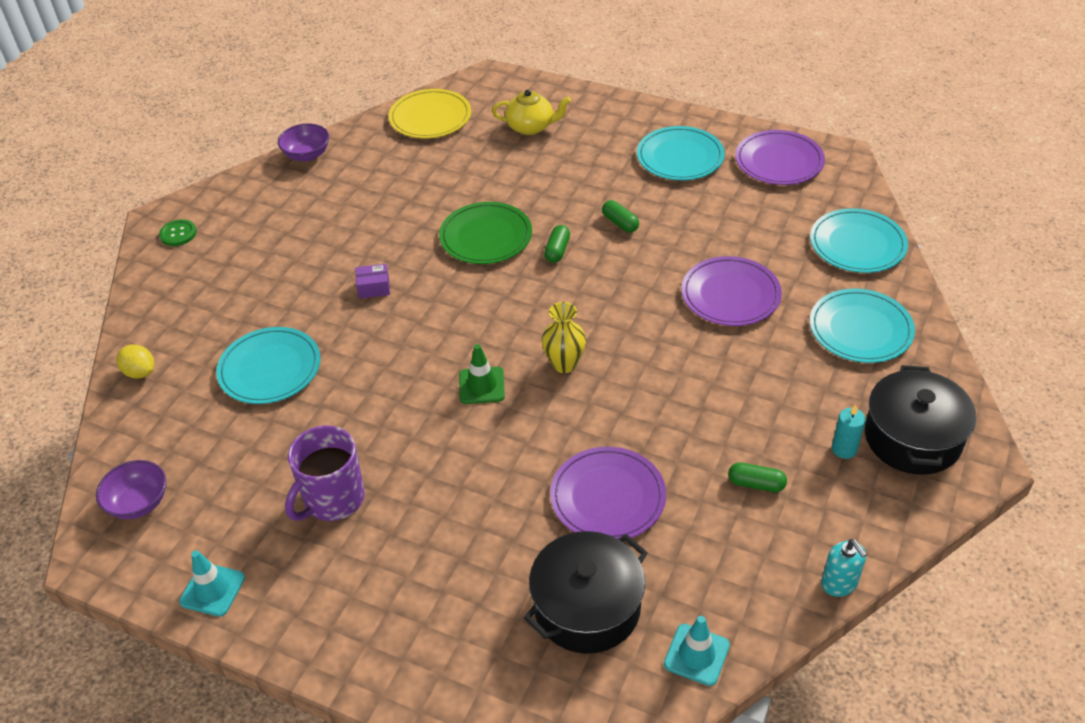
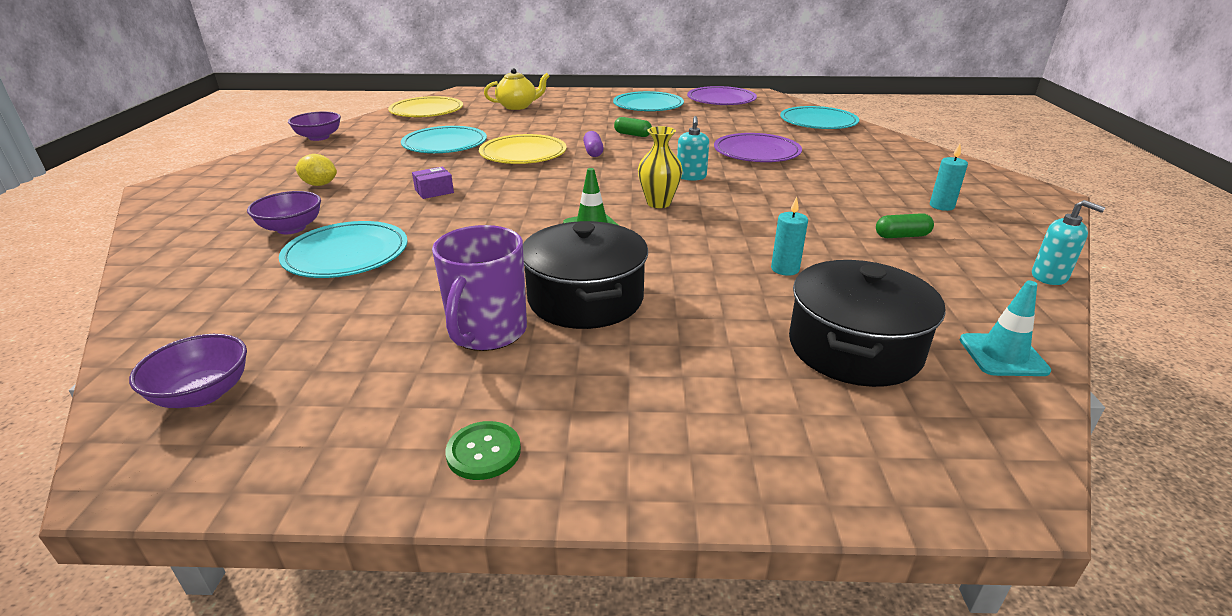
camera: 25 degrees left, 15 degrees down
(140, 372) = (171, 284): yellow lemon -> yellow lemon (319, 184)
(178, 234) = (192, 191): green button -> green button (483, 452)
(212, 590) = (361, 455): turquoise traffic cone -> none
(240, 317) = (291, 228): none -> purple bowl
(486, 237) = (523, 154): green plate -> yellow plate
(557, 250) = (593, 152): green capsule -> purple capsule
(608, 497) = (785, 269): purple plate -> turquoise candle
(626, 325) = (691, 177): none -> turquoise soap dispenser
(860, 329) = (871, 153): turquoise plate -> turquoise plate (445, 144)
(912, 438) = (981, 192): black pot -> black pot (585, 299)

